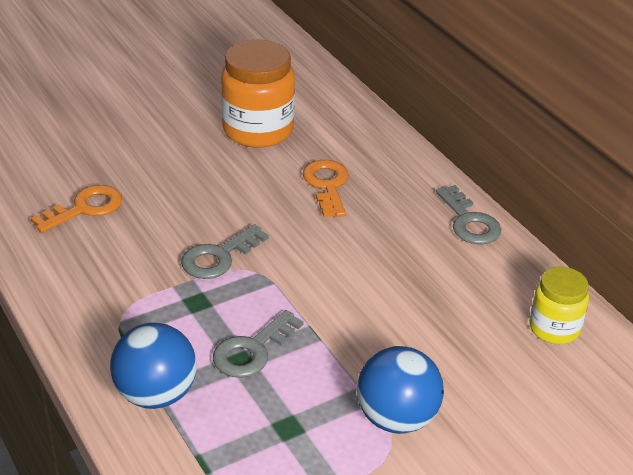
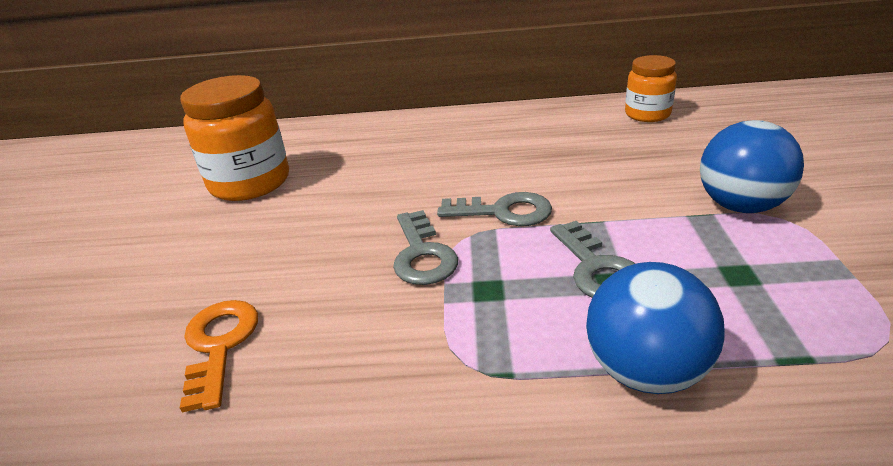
camera: 55 degrees left, 5 degrees down
(327, 185) = (377, 166): orange key -> none
(469, 222) = (493, 117): grey key -> grey key (504, 212)
(554, 328) = (647, 114): yellow jar -> orange jar

